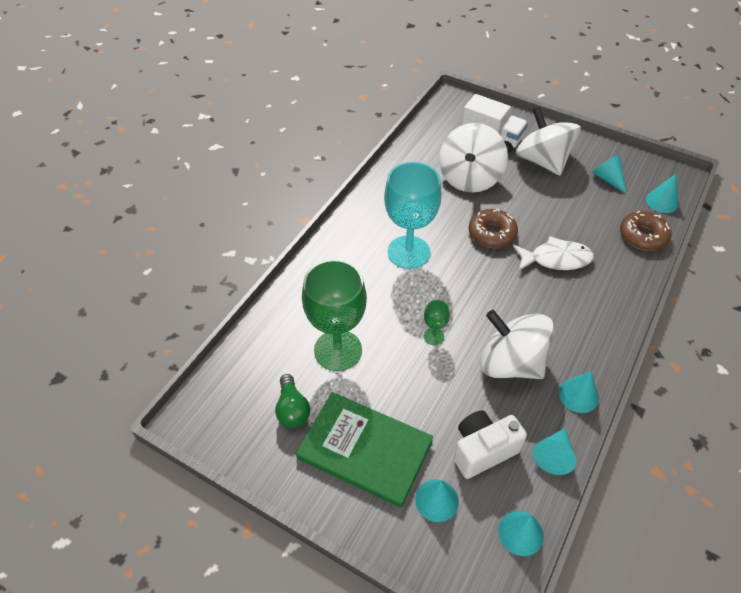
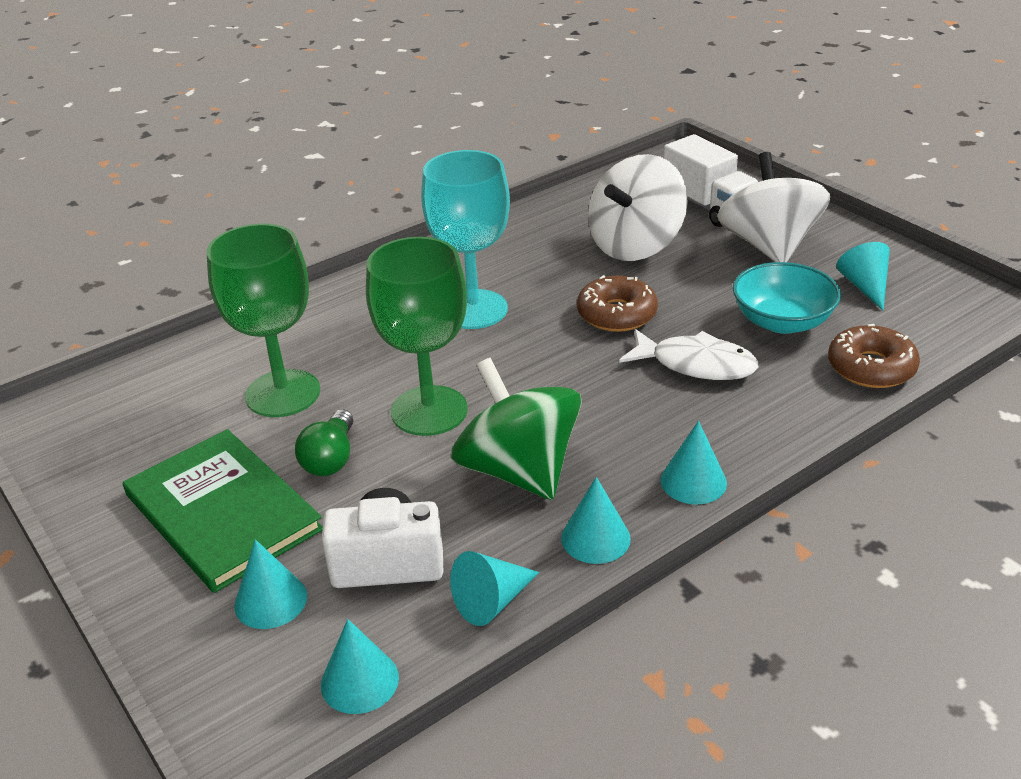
camera: 25 degrees right, 15 degrees down
(292, 409) = (168, 441): green light bulb -> green light bulb (330, 459)
(433, 336) = (429, 411): green goblet -> green goblet, size x2.32
(510, 363) = (518, 470): white spinning top -> green spinning top
(581, 215) = (782, 321): none -> turquoise bowl
(662, 201) = (941, 332): turquoise cone -> turquoise cone (693, 481)

